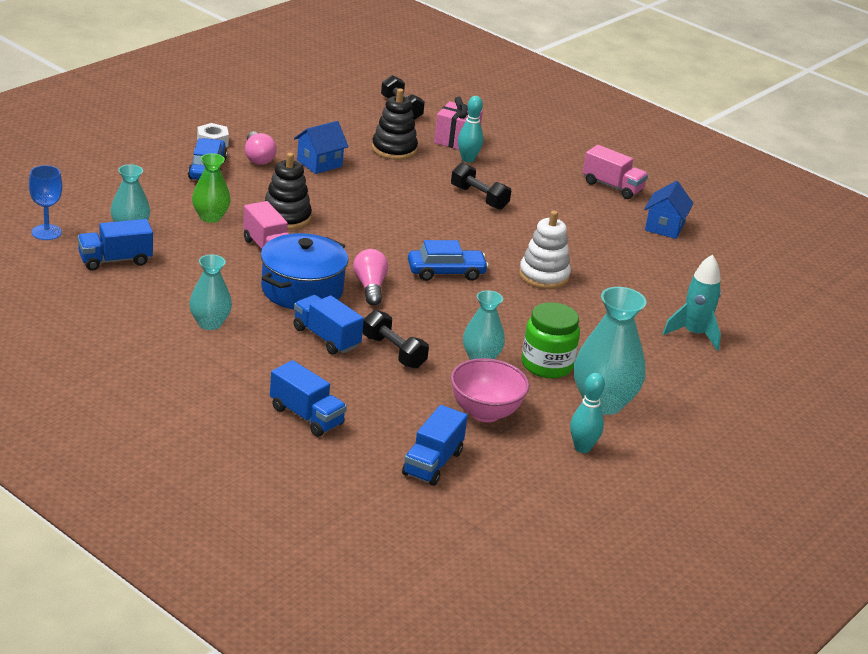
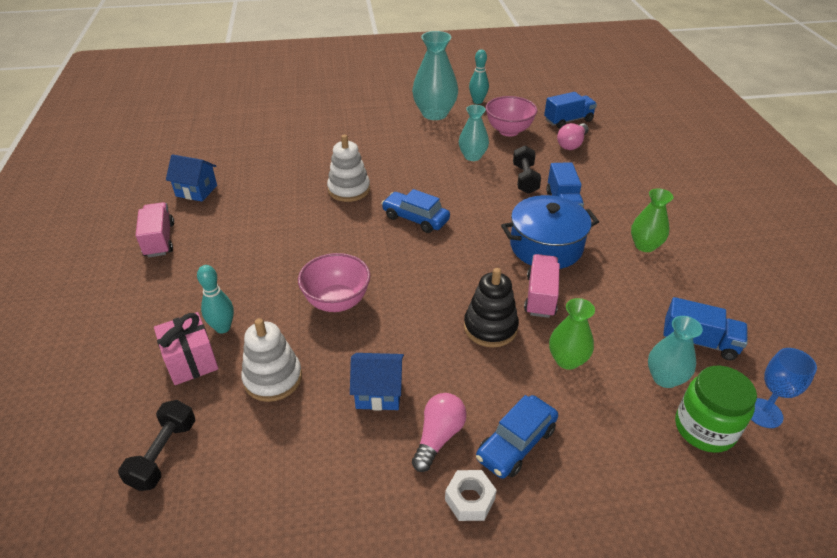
camera: 135 degrees left, 10 degrees up
(209, 323) = (645, 245): turquoise vase -> green vase
(306, 416) = (621, 163): blue truck -> none
(370, 287) = (489, 228): pink light bulb -> pink light bulb (572, 144)
(394, 149) = (273, 378): black stacking toy -> white stacking toy
(417, 196) = (337, 302): none -> pink bowl
(479, 198) = (286, 276): black dumbbell -> none
(547, 365) = (436, 140): green jar -> green jar (704, 428)
(664, 227) = (196, 191): blue house -> blue house turned 45 degrees clockwise
(694, 334) = (321, 124): turquoise rocket -> none

